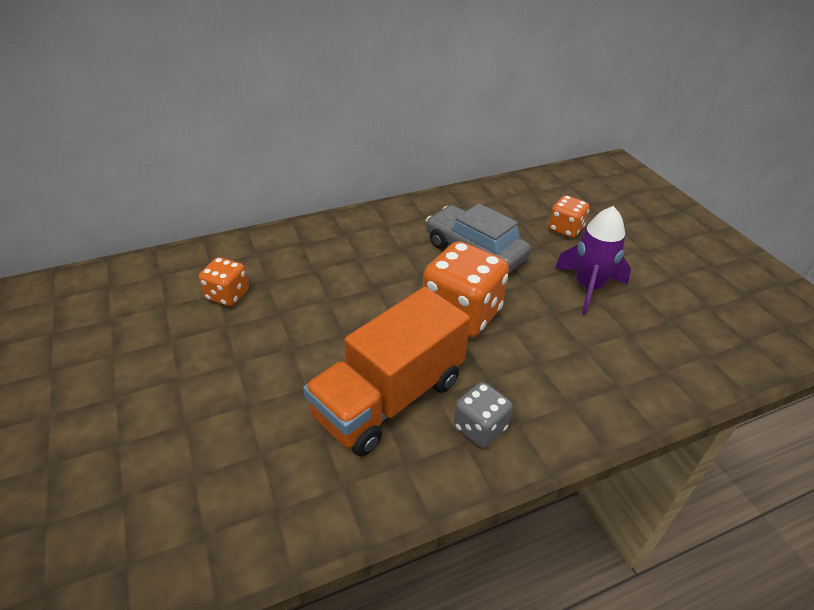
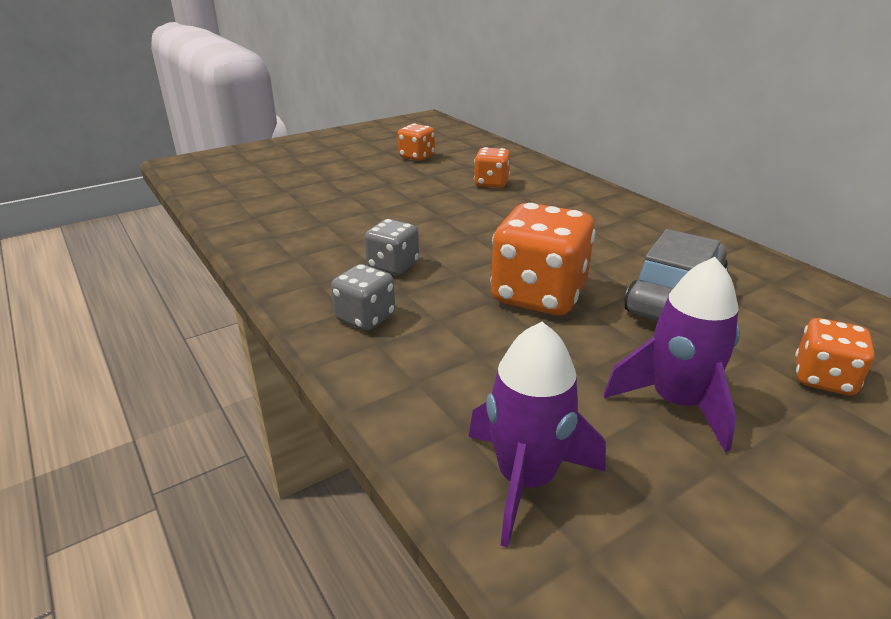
camera: 80 degrees right, 10 degrees down
(101, 342) = (416, 157): none -> orange dice
(389, 398) = (393, 266): orange truck -> grey dice
(660, 366) = (526, 480): none -> purple rocket

